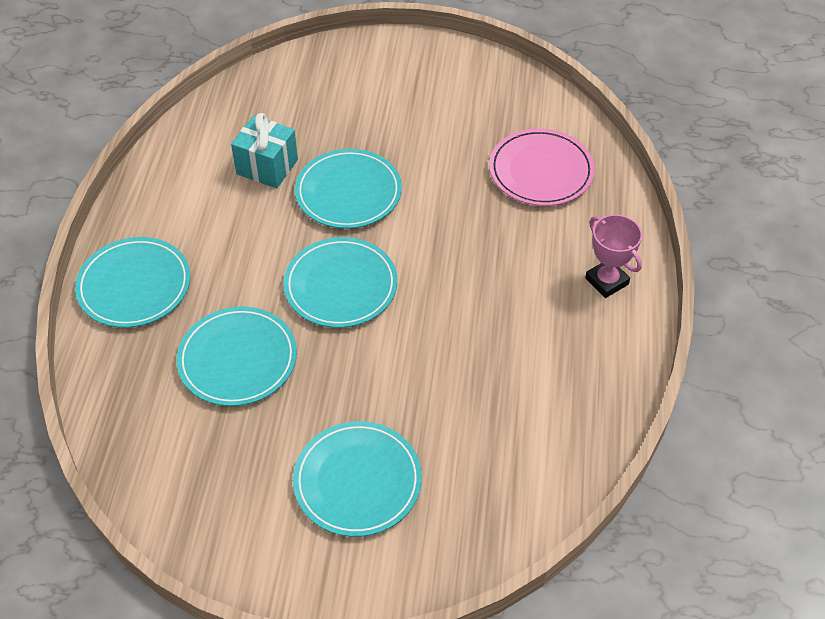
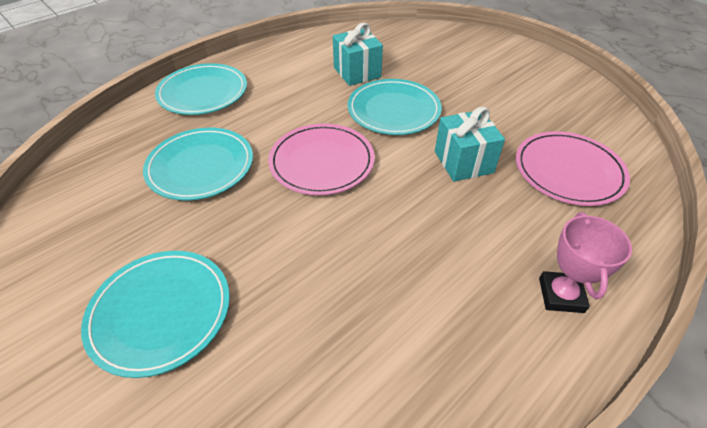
camera: 40 degrees right, 5 degrees down
(341, 286) = (322, 162): turquoise plate -> pink plate
(456, 212) = (463, 162): none -> turquoise gift

